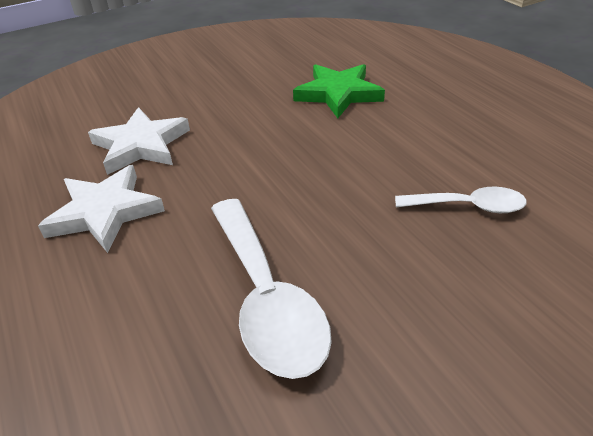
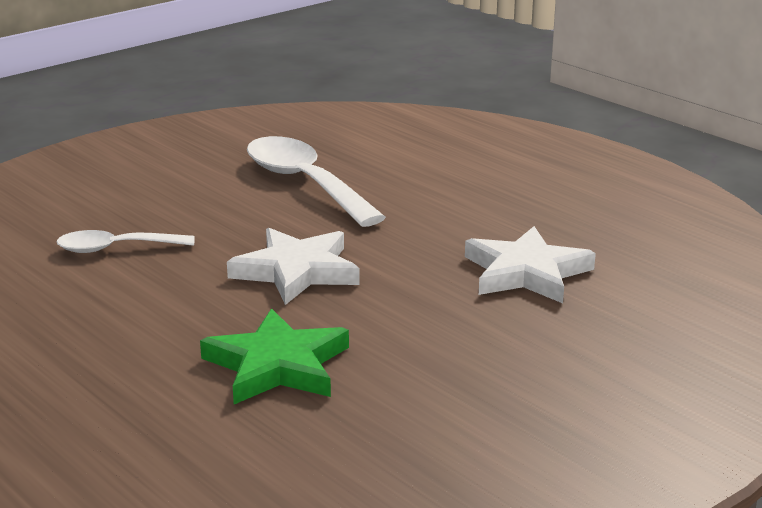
camera: 165 degrees right, 15 degrees down
(104, 212) = (497, 216): white star -> white star (296, 271)

